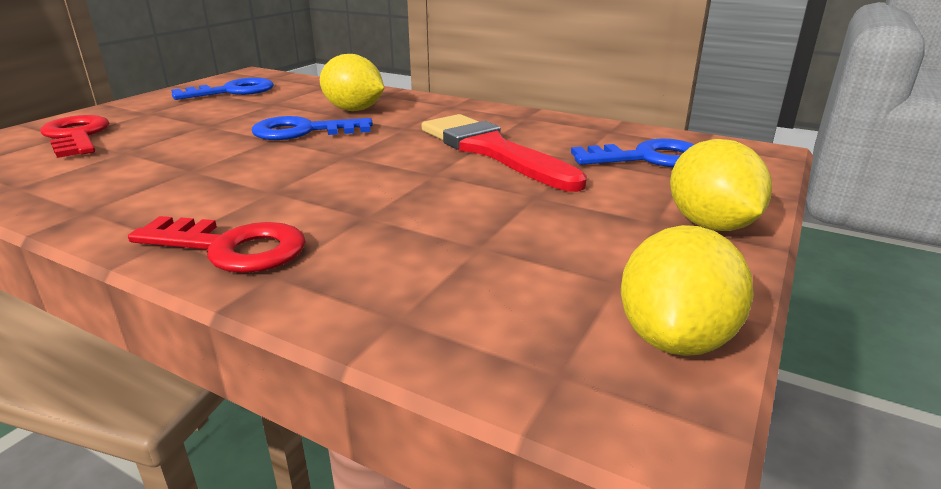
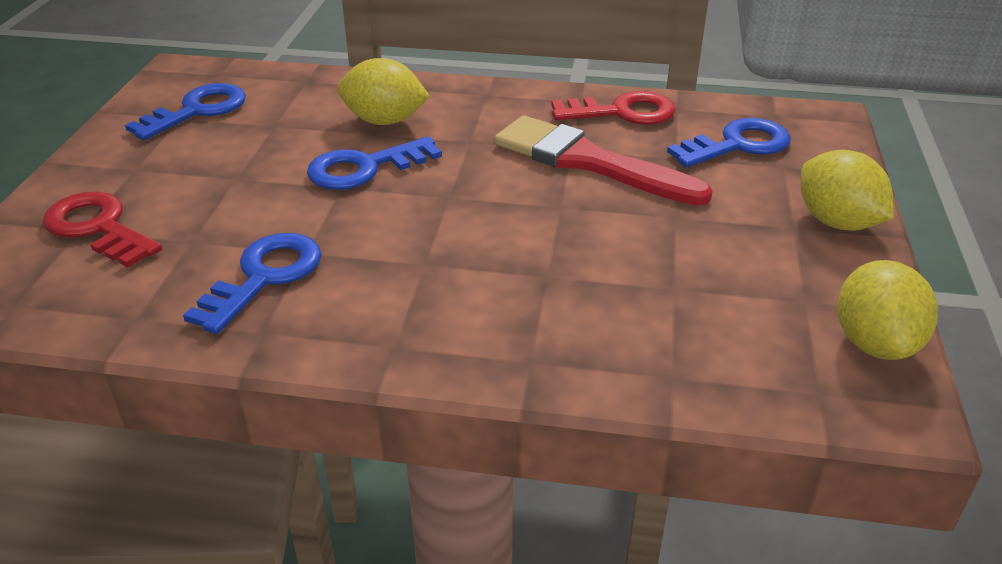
camera: 20 degrees left, 10 degrees up
(140, 178) = (264, 277): none -> blue key
(232, 248) = (465, 342): red key -> red key (622, 112)

